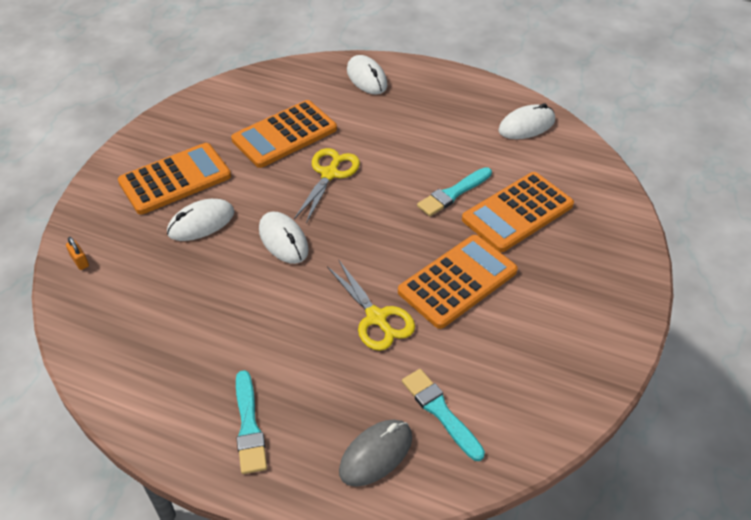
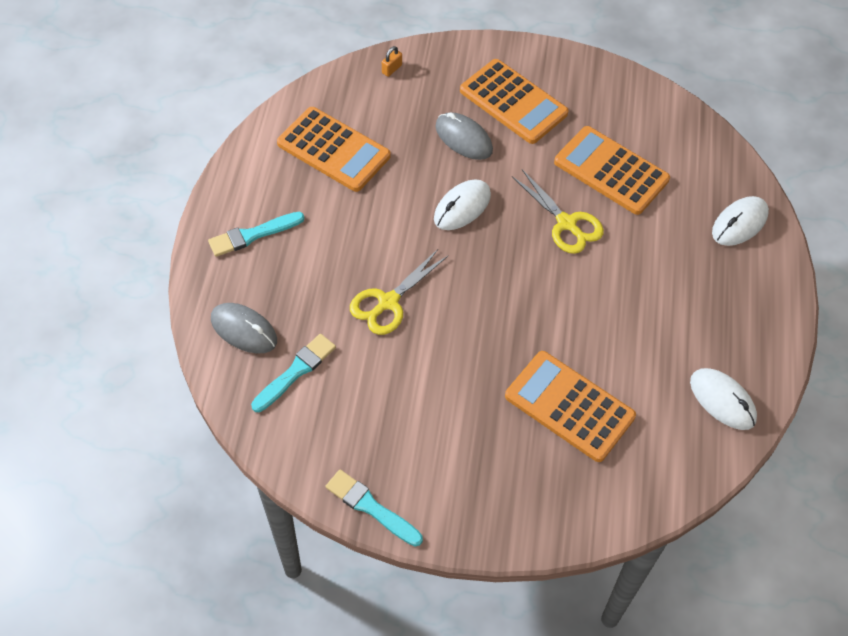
camera: 75 degrees right, 10 degrees up
(201, 223) = (463, 139): white mouse -> grey mouse
(329, 174) = (566, 223): yellow scissors -> yellow scissors turned 45 degrees clockwise
(453, 193) = (577, 340): turquoise brush -> turquoise brush (371, 507)
(457, 281) = (452, 363): orange calculator -> orange calculator (333, 150)

